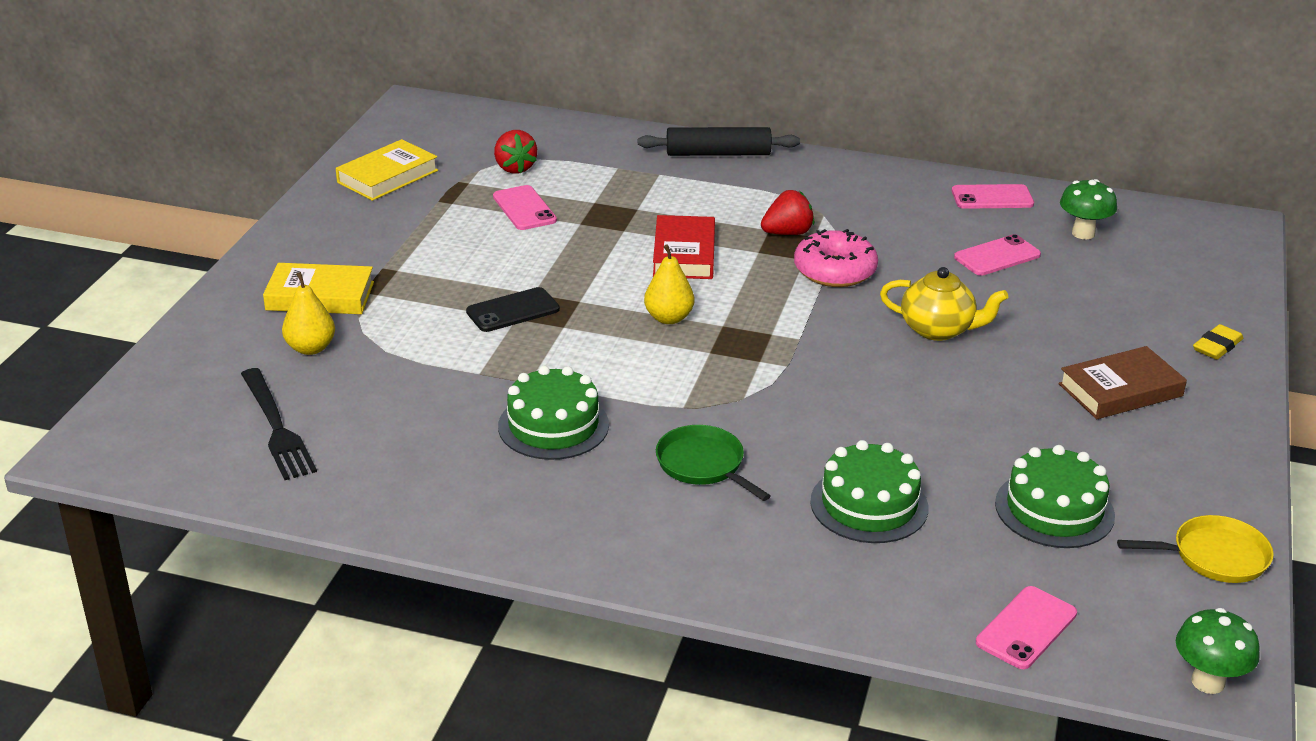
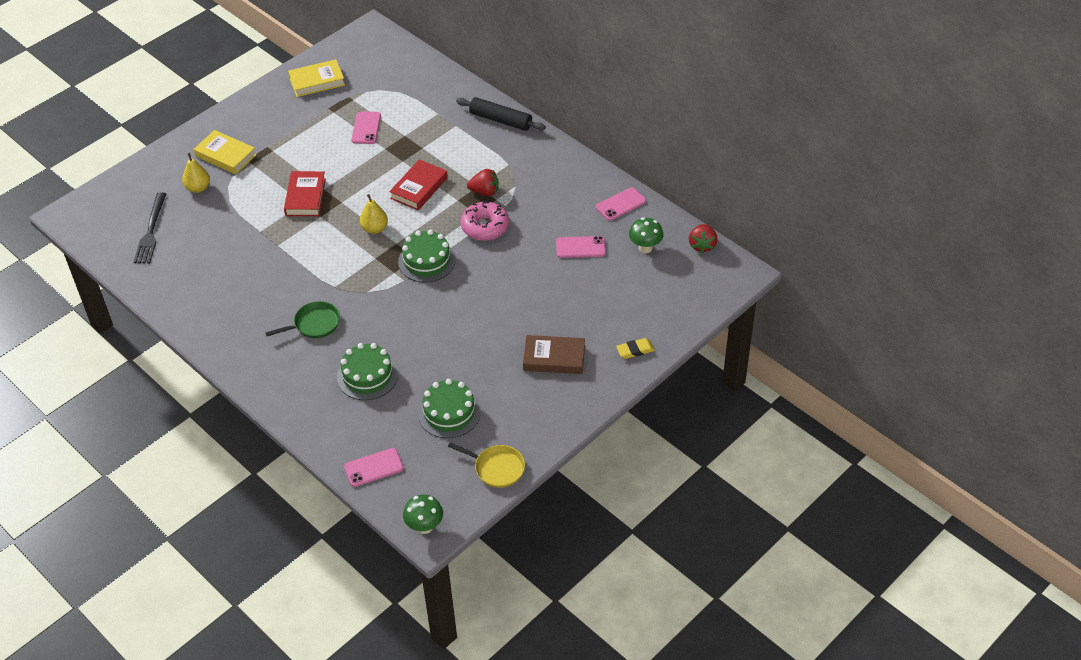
camera: 30 degrees right, 15 degrees up
(513, 311) = (305, 197): black phone -> red book
(514, 168) = (385, 96): red strawberry -> red strawberry (702, 245)
(553, 425) = (267, 275): green cake -> green cake (426, 261)
(703, 465) = (314, 324): green pan -> green pan turned 75 degrees clockwise
(938, 329) = (500, 285): yellow teapot -> none
(992, 198) = (621, 204): pink phone -> pink phone turned 60 degrees counterclockwise

